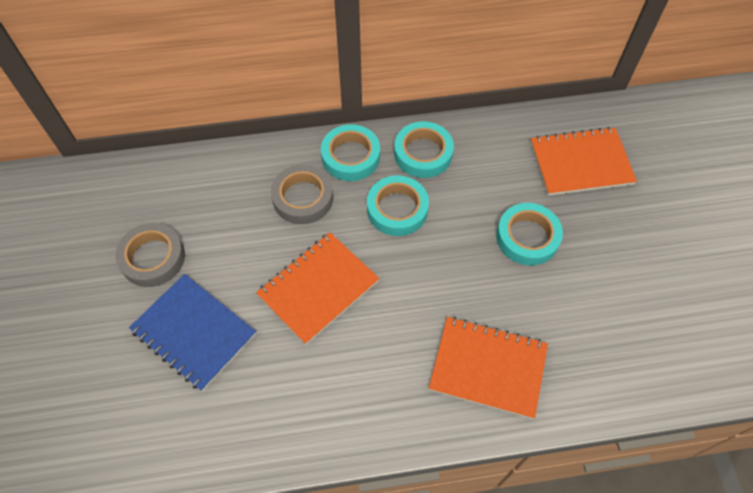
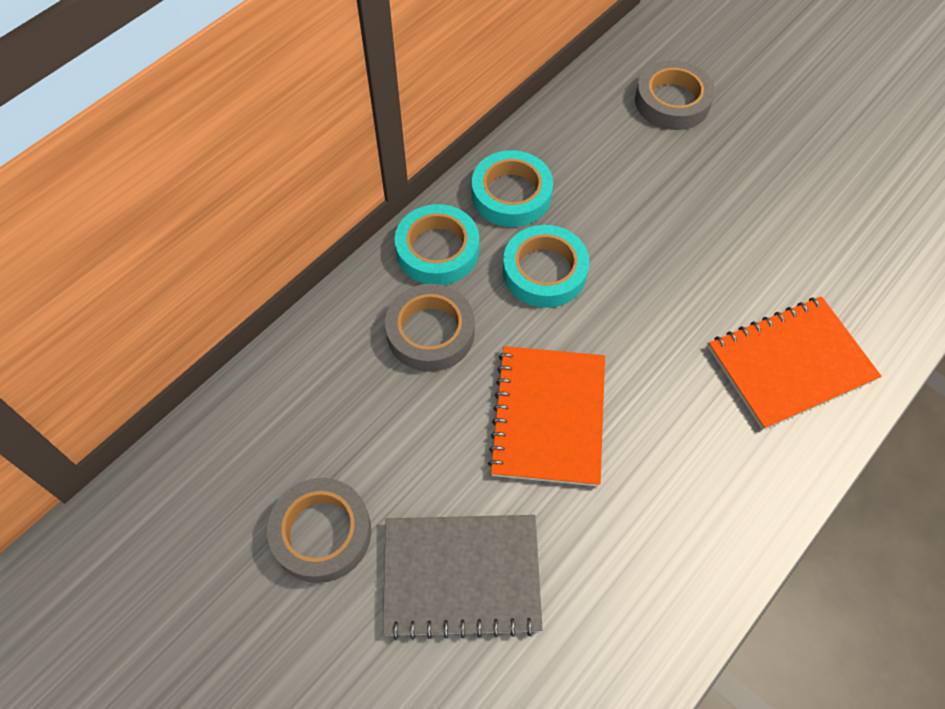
camera: 40 degrees left, 0 degrees up
(194, 332) = (461, 576): blue notebook -> grey notebook
(527, 237) = (697, 209): turquoise tape -> none
(581, 163) = (672, 101): orange notebook -> grey tape

